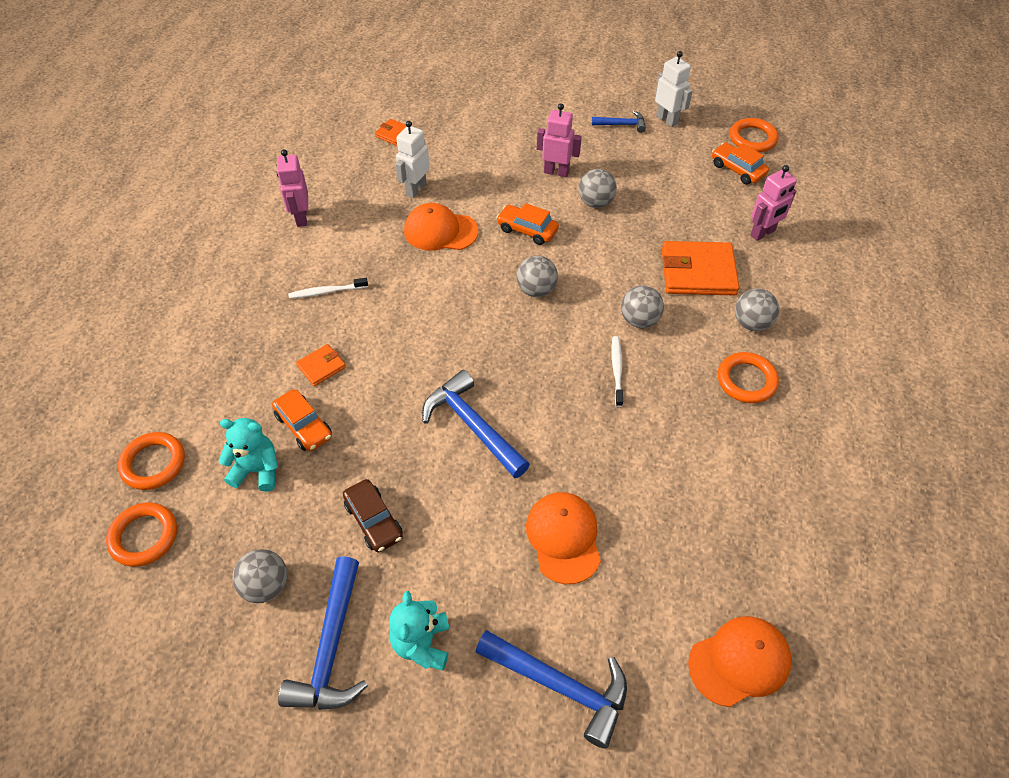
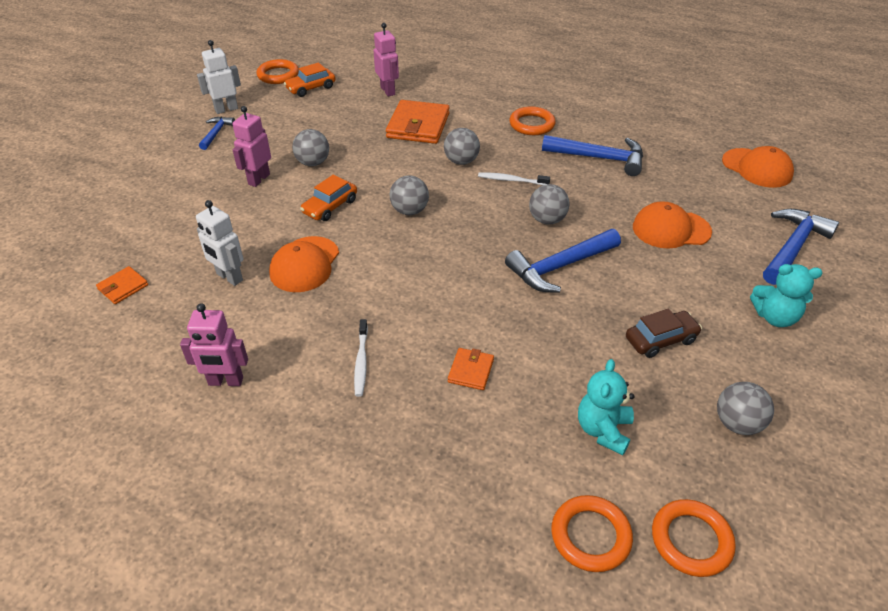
camera: 80 degrees left, 10 degrees down
(304, 426) = (548, 388): orange car -> none
(321, 366) = (471, 371): orange wallet -> orange wallet turned 45 degrees clockwise
(331, 647) = (790, 376): blue hammer -> blue hammer (599, 158)
(739, 661) = (757, 168): orange cap -> orange cap turned 150 degrees clockwise
(751, 323) = (478, 112): grey ball -> grey ball (547, 220)

